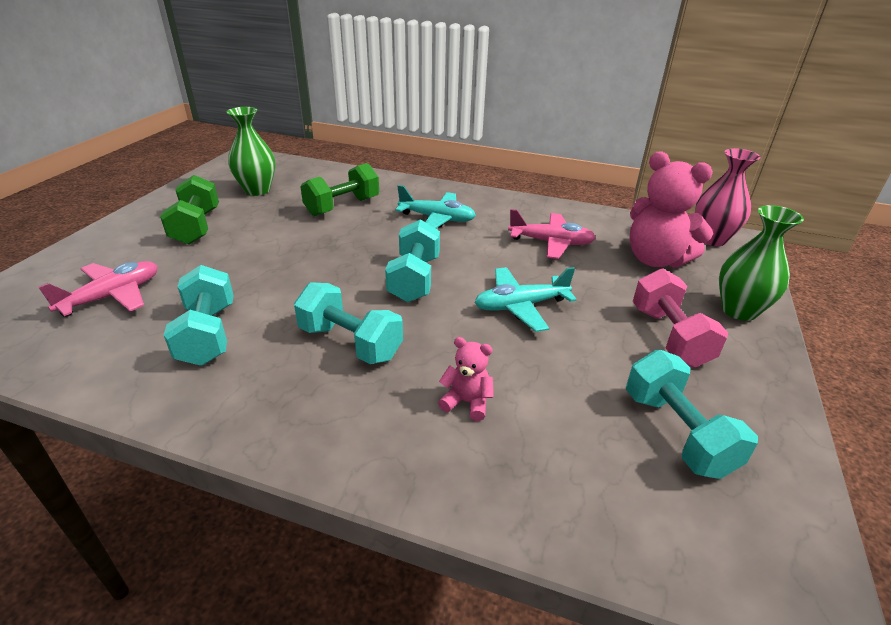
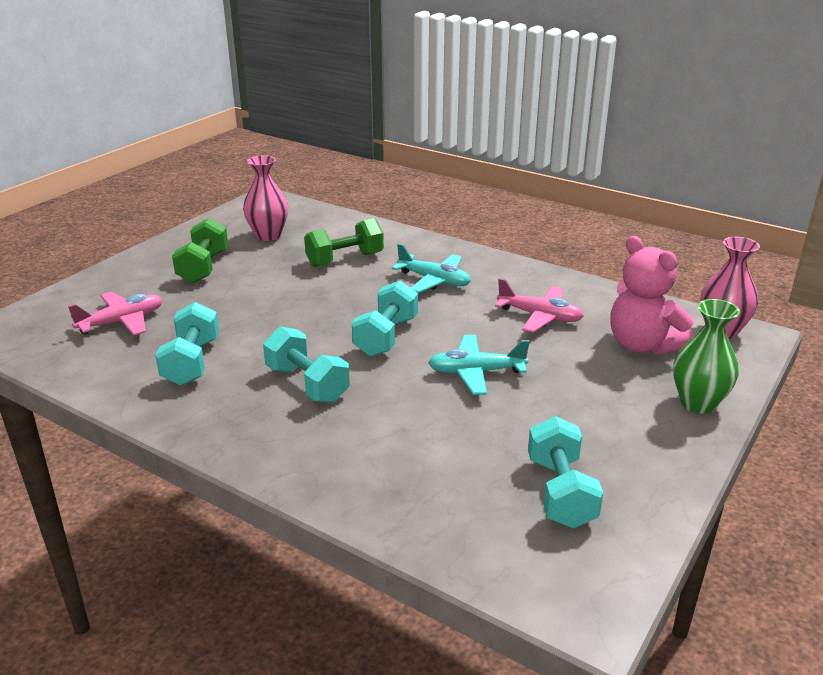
camera: 15 degrees right, 5 degrees down
(257, 190) = (268, 235): green vase -> pink vase
(467, 402) = (387, 443): pink teddy bear -> none
(669, 336) = (607, 417): pink dumbbell -> none

